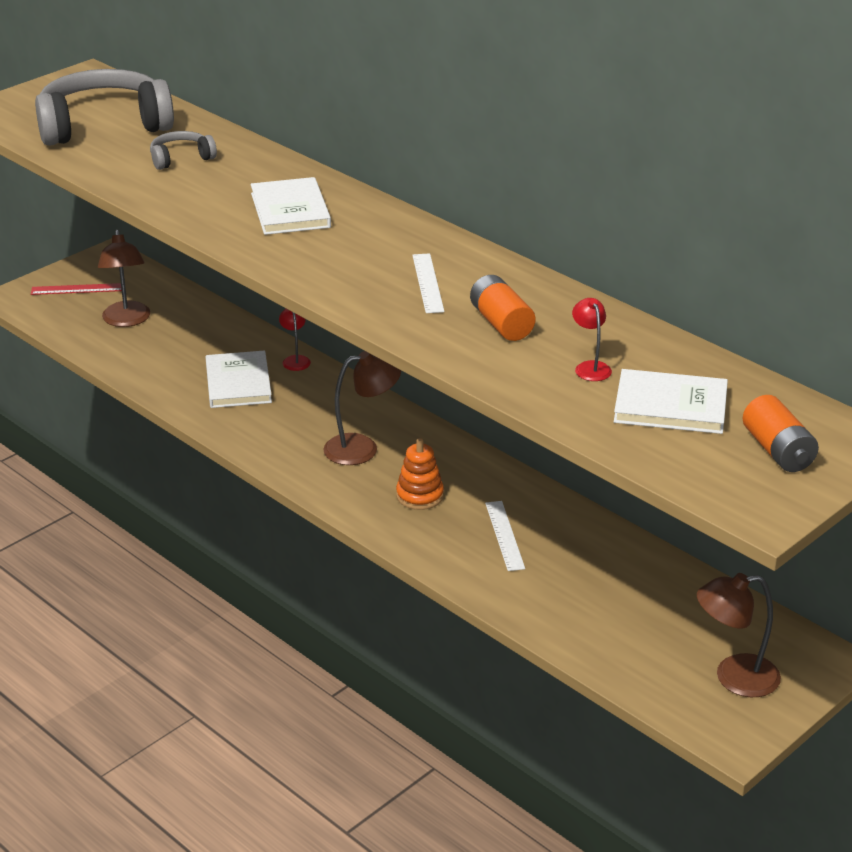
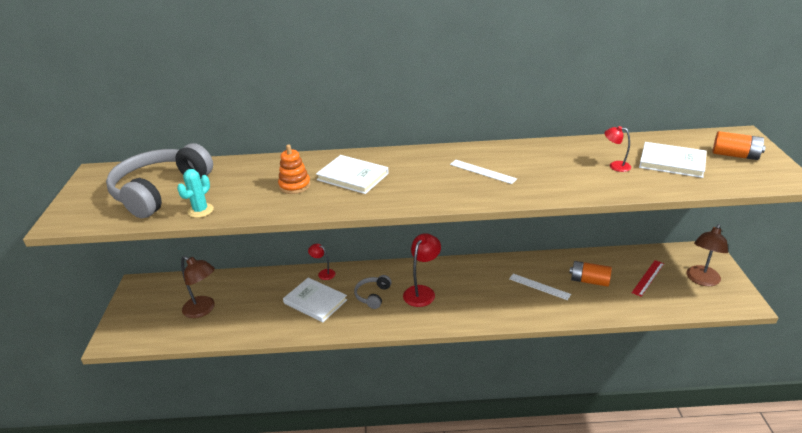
camera: 45 degrees left, 0 degrees up
(77, 289) = (146, 312): red ruler -> red ruler (648, 278)
(100, 165) = (200, 210): none -> turquoise cactus
(181, 158) = (242, 184): grey headphones -> grey headphones (373, 295)
(362, 448) = (422, 291): brown lamp -> red lamp
(420, 496) = (481, 294): orange stacking toy -> orange stacking toy (294, 186)
(501, 323) = (547, 169): orange battery -> orange battery (589, 281)
(670, 406) = (672, 162): white book -> white book turned 60 degrees clockwise

